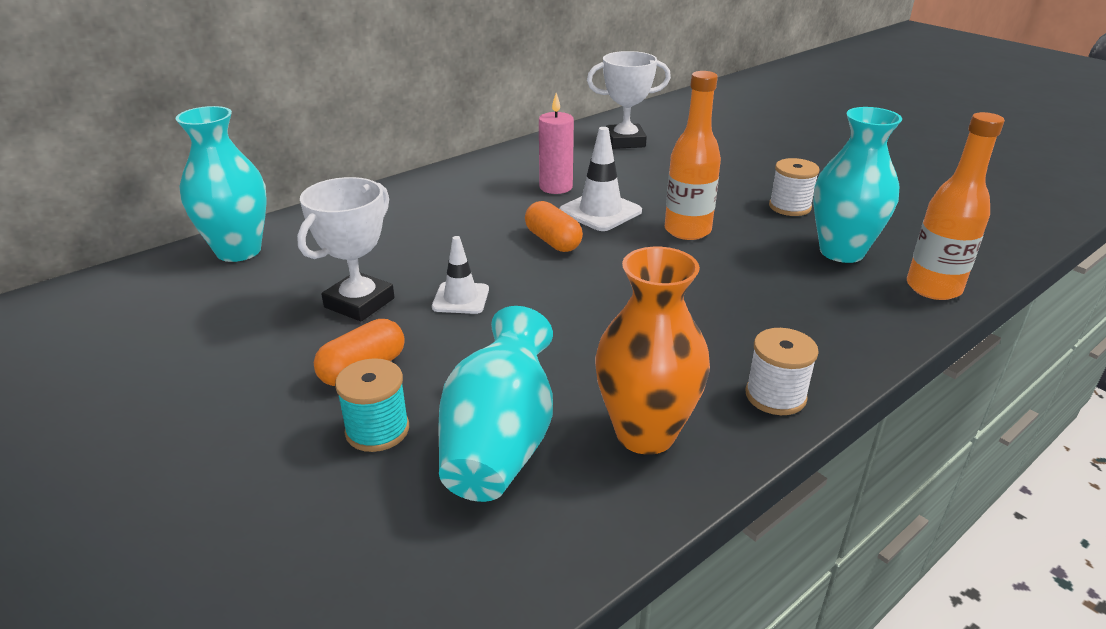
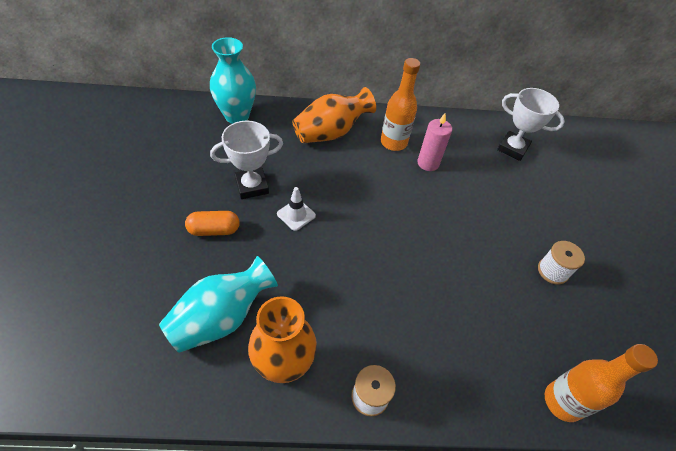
camera: 35 degrees right, 20 degrees up
(377, 430) = (186, 270): turquoise spool -> none
(401, 211) = (331, 133): none -> orange vase
(553, 241) = (381, 205): orange capsule -> none
(600, 211) = (431, 198): white traffic cone -> none
(687, 230) = (464, 247): orange bottle -> orange bottle (393, 142)
(841, 252) = (539, 330): turquoise vase -> none

